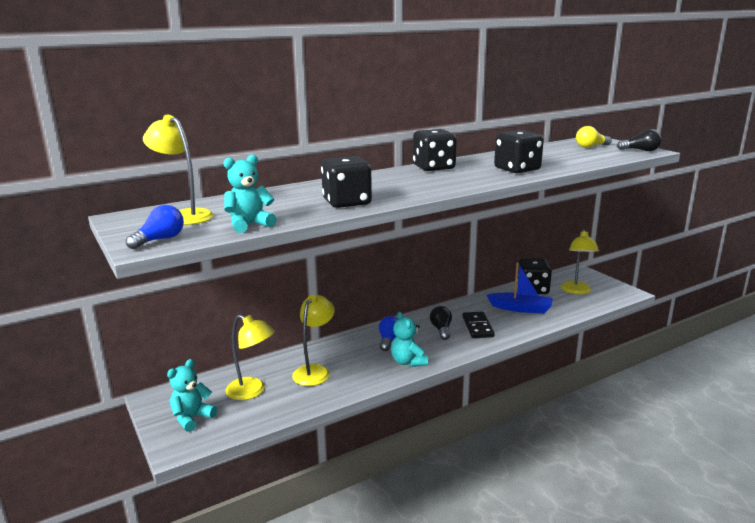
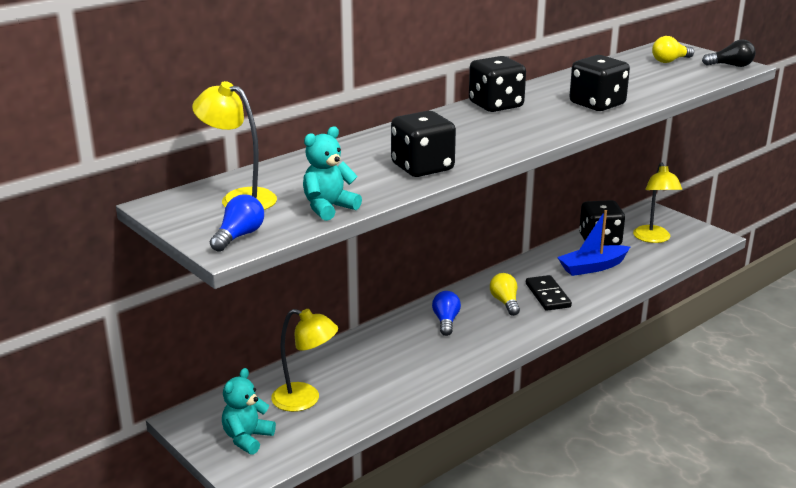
camera: 10 degrees left, 5 degrees up
(315, 371) = (371, 368): yellow lamp -> none
(408, 362) = (479, 347): turquoise teddy bear -> none
(441, 330) = (505, 302): black light bulb -> yellow light bulb
(521, 308) = (592, 267): blue boat -> blue boat turned 150 degrees clockwise

